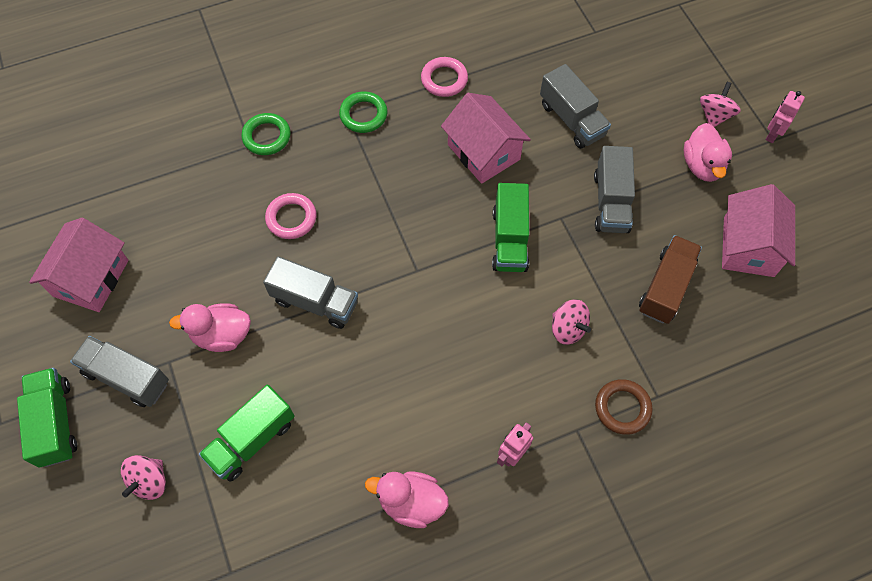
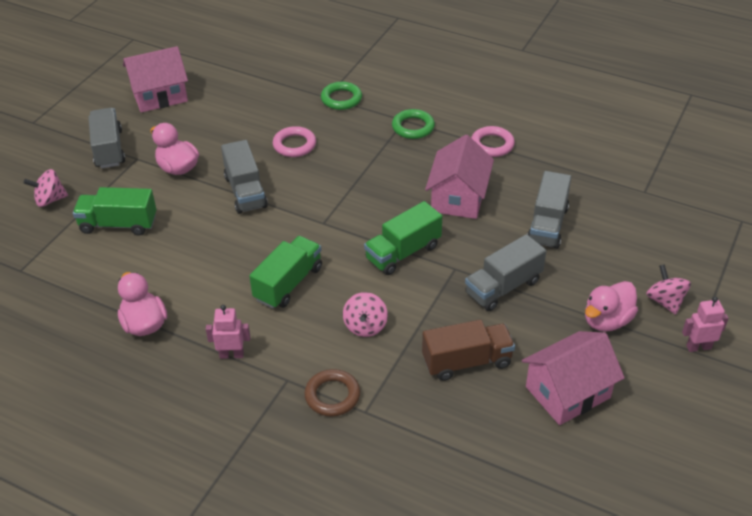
camera: 50 degrees right, 20 degrees down
(55, 423) = (53, 141): green truck -> green truck (288, 283)
(714, 115) = (665, 301): pink spinning top -> pink spinning top turned 90 degrees counterclockwise

